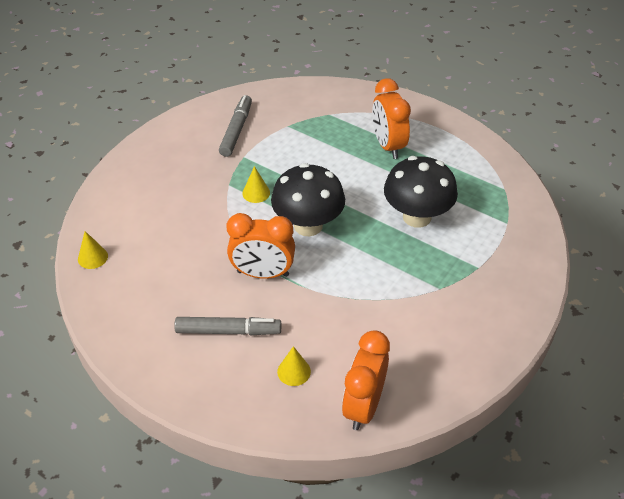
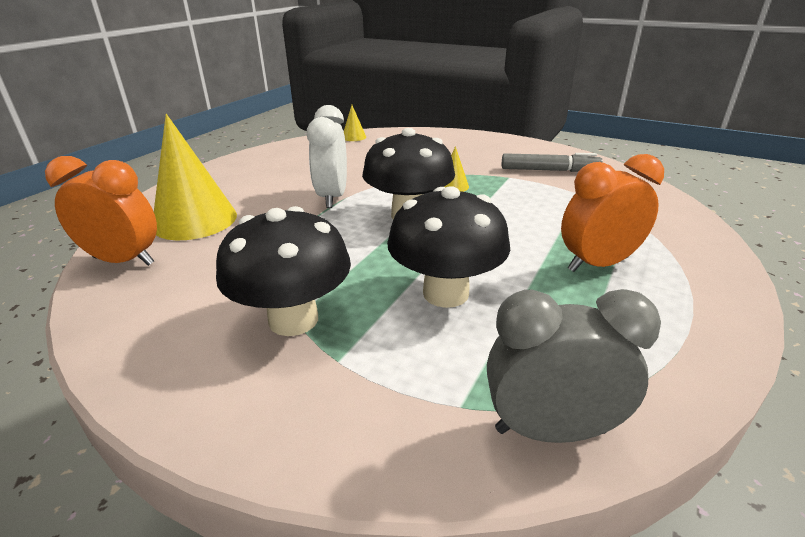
camera: 85 degrees right, 15 degrees down
(228, 331) = (260, 188): grey marker -> none
(263, 274) = (332, 197): orange clock -> white clock
(294, 371) = (195, 220): yellow cone -> yellow cone, size x2.26
(442, 288) = (293, 319): none -> black mushroom
(519, 197) = (550, 430): none -> grey clock

